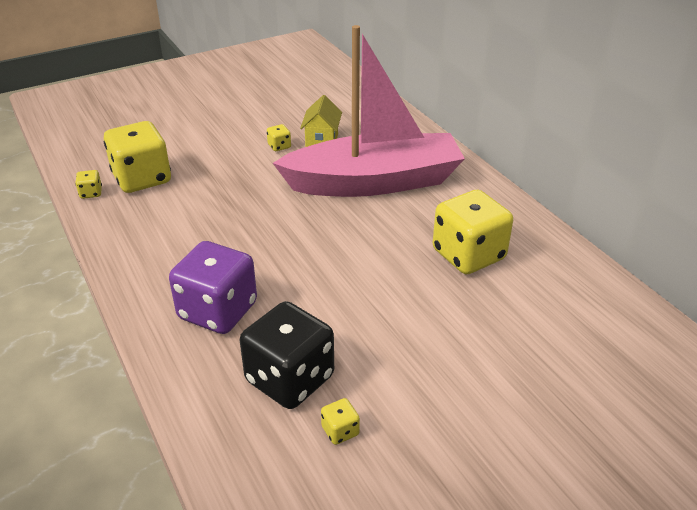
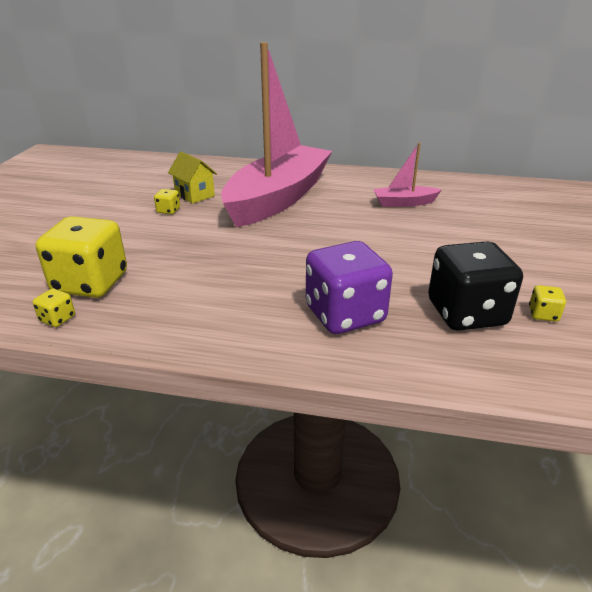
camera: 50 degrees left, 5 degrees down
(468, 255) = (404, 203): yellow dice -> pink boat

